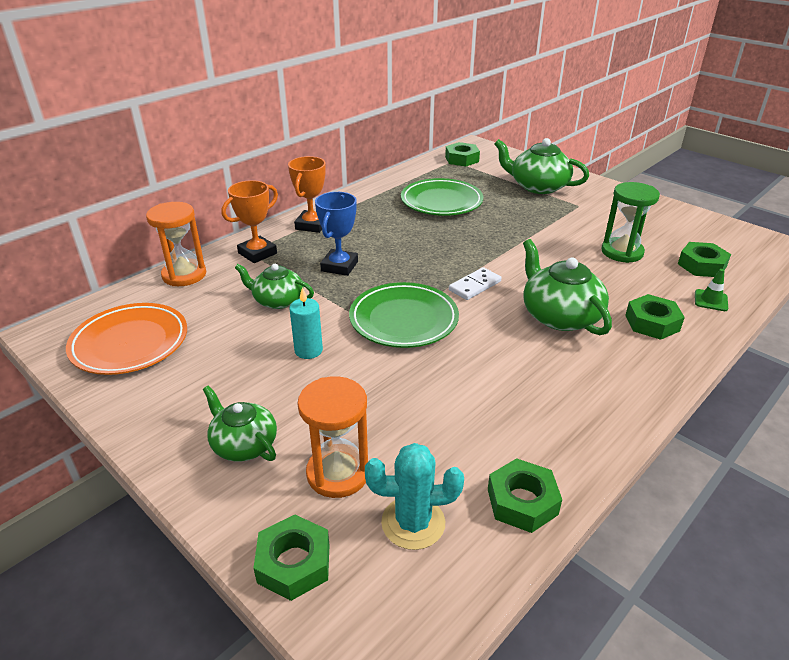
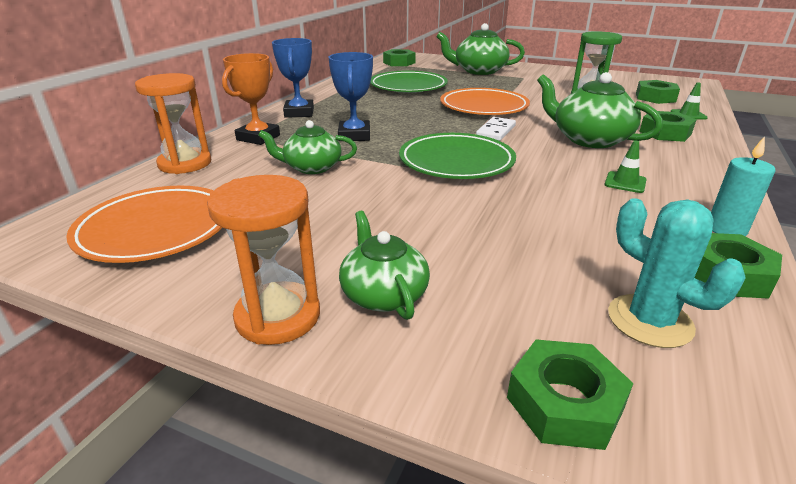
camera: 20 degrees left, 5 degrees down
(244, 444) = (383, 294): green teapot -> green teapot turned 45 degrees clockwise
(308, 350) = (382, 199): turquoise candle -> turquoise candle (726, 229)
(312, 225) = (299, 113): orange trophy -> blue trophy
(338, 473) = (520, 295): orange hourglass -> orange hourglass (278, 316)
(413, 523) = (649, 321): turquoise cactus -> turquoise cactus turned 75 degrees clockwise
(493, 247) = (483, 107): none -> orange plate
(538, 380) = (625, 182): none -> green traffic cone

